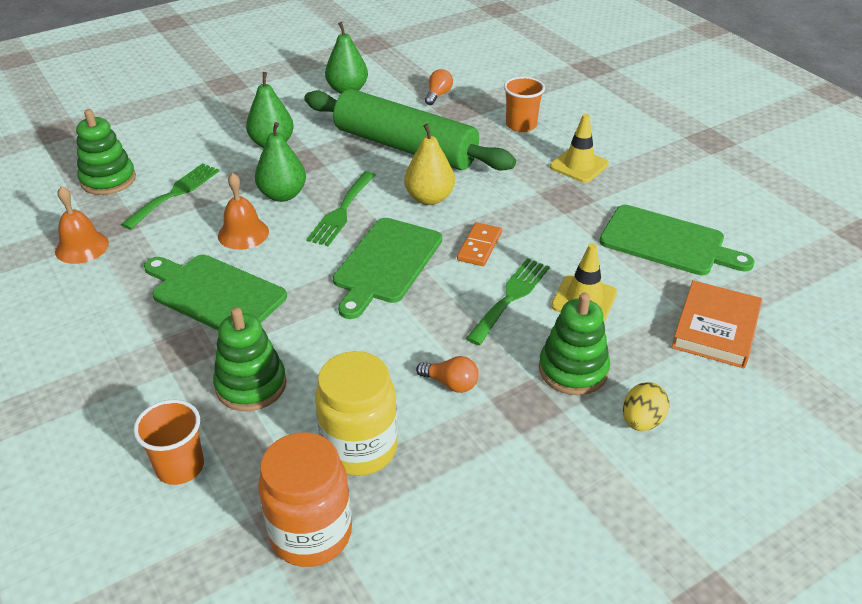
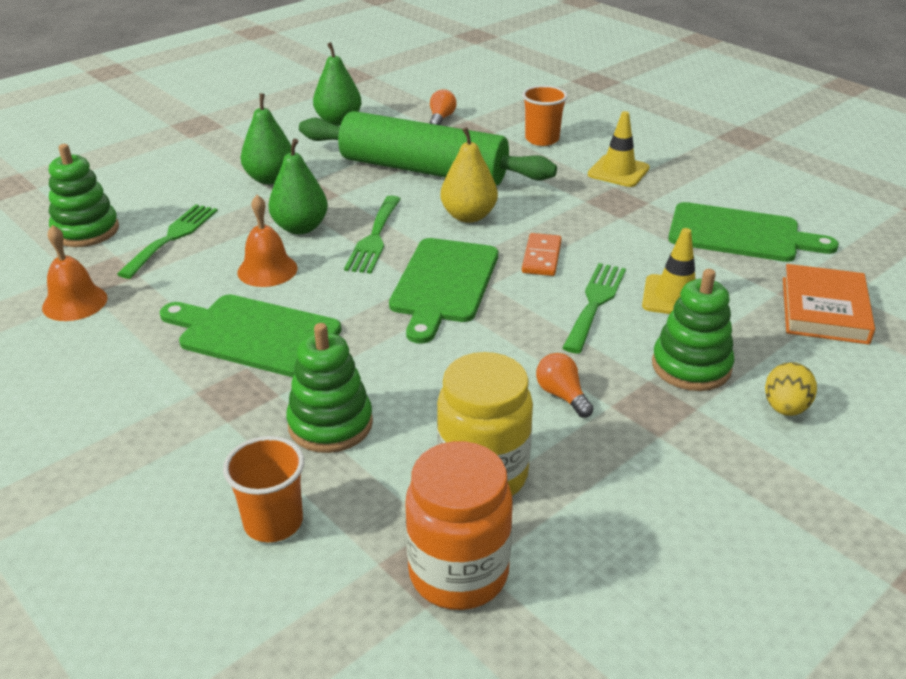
camera: 10 degrees left, 5 degrees down
(451, 383) = (562, 395): orange light bulb -> orange light bulb turned 135 degrees counterclockwise

